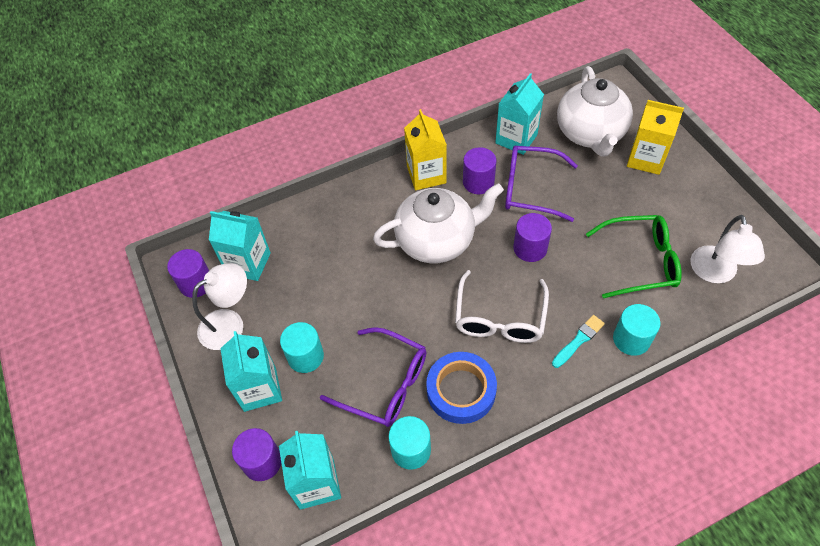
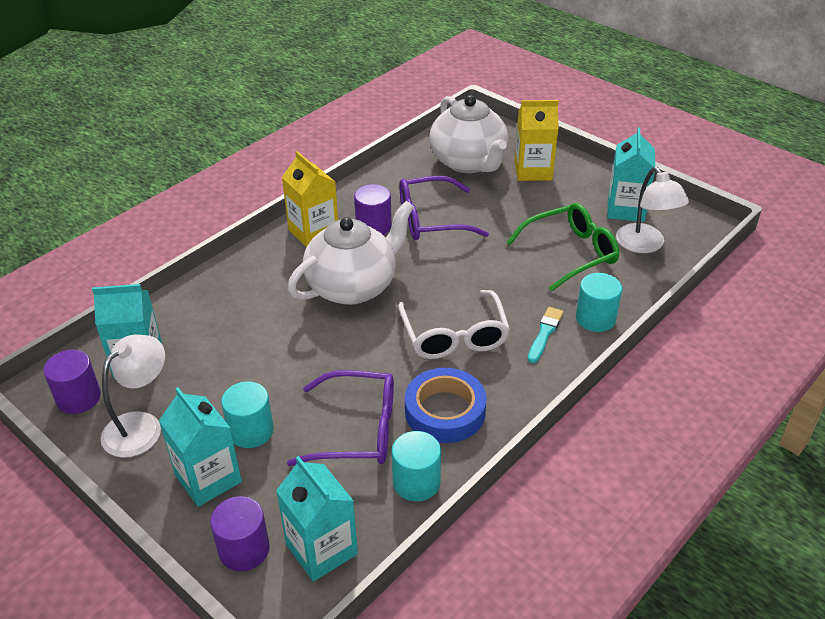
camera: 25 degrees left, 15 degrees down
(516, 139) = (395, 181): turquoise carton -> turquoise carton (625, 209)
(530, 248) = (456, 269): purple cylinder -> none

